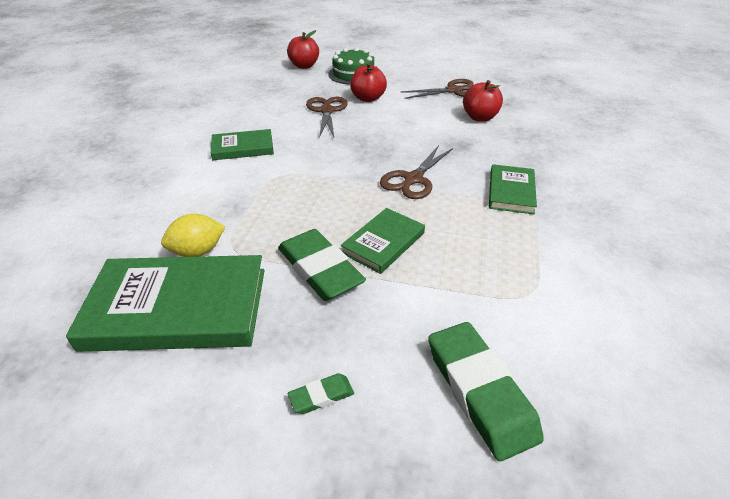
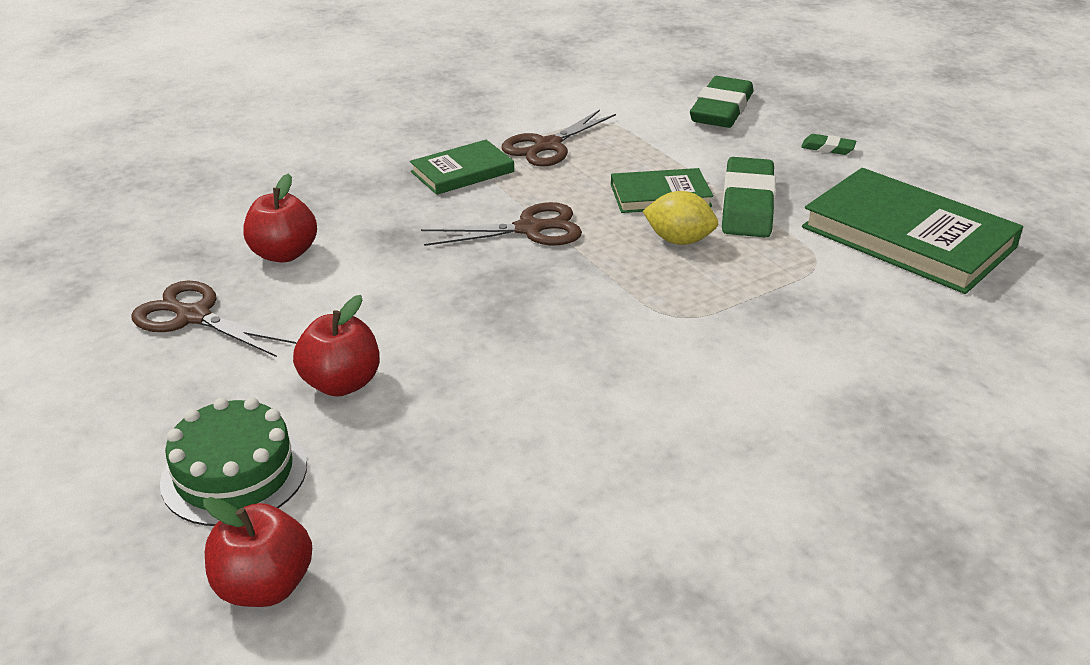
camera: 135 degrees left, 5 degrees down
(198, 251) = (858, 274): yellow lemon -> yellow lemon (679, 240)
(243, 148) = (680, 392): green book -> none
(327, 111) = (451, 396): brown scissors -> brown scissors (548, 146)

